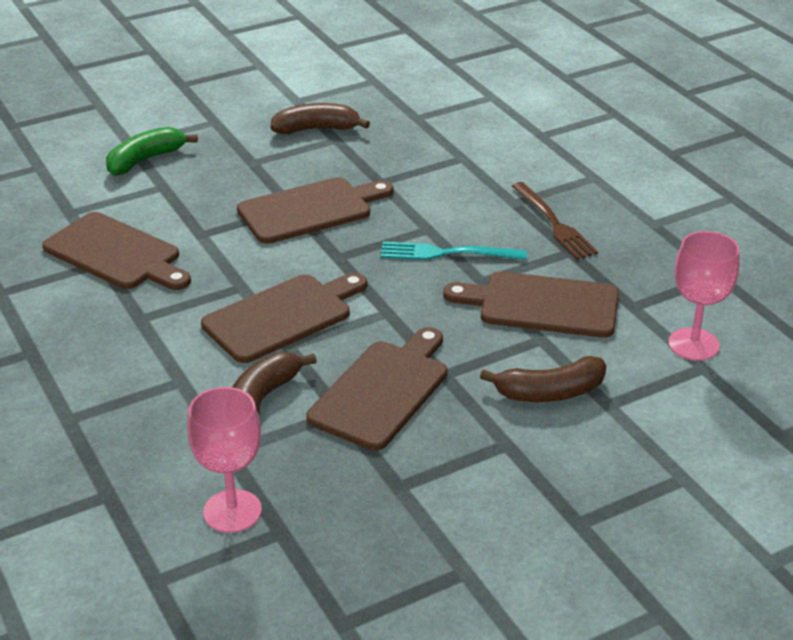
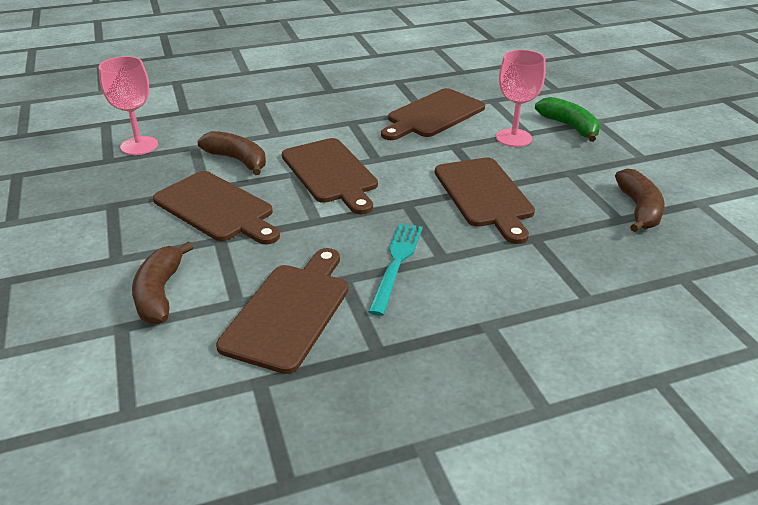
camera: 100 degrees right, 0 degrees up
(554, 223) = (438, 349): brown fork -> none
(693, 344) = (168, 416): pink goblet -> pink goblet (513, 138)

